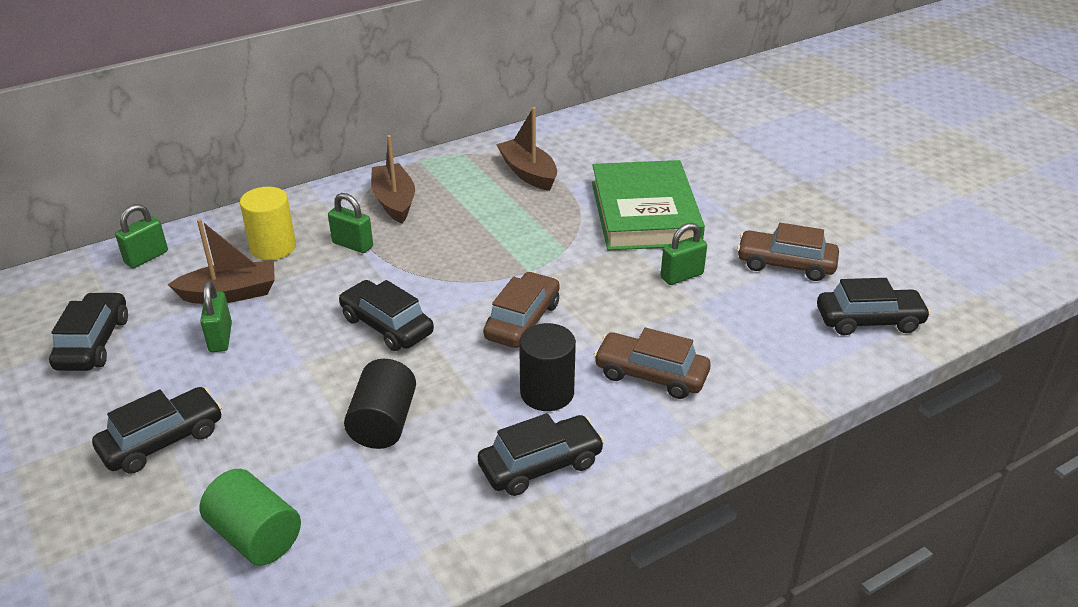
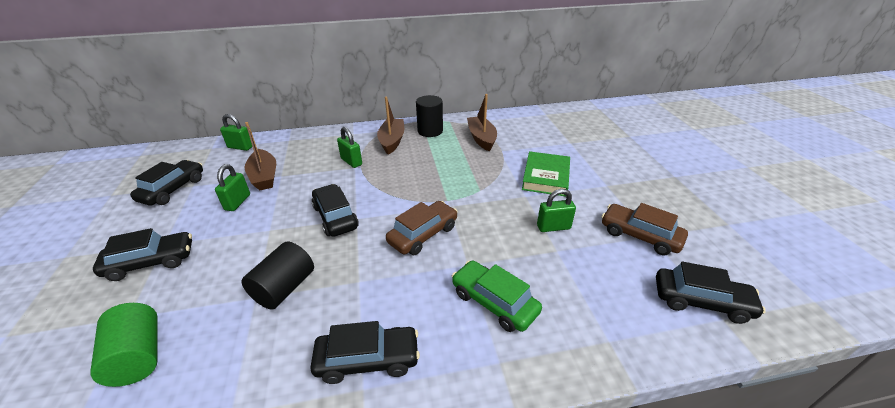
camera: 20 degrees right, 0 degrees up
(146, 257) = (240, 147): green padlock -> green padlock turned 45 degrees clockwise
(230, 294) = (264, 176): brown boat -> brown boat turned 60 degrees clockwise
(273, 247) = (307, 154): yellow cylinder -> none
(547, 393) = (408, 296): black cylinder -> black cylinder (430, 131)
(644, 213) = (546, 177): green book -> green book, size x0.65
(651, 375) = (494, 302): brown car -> green car

